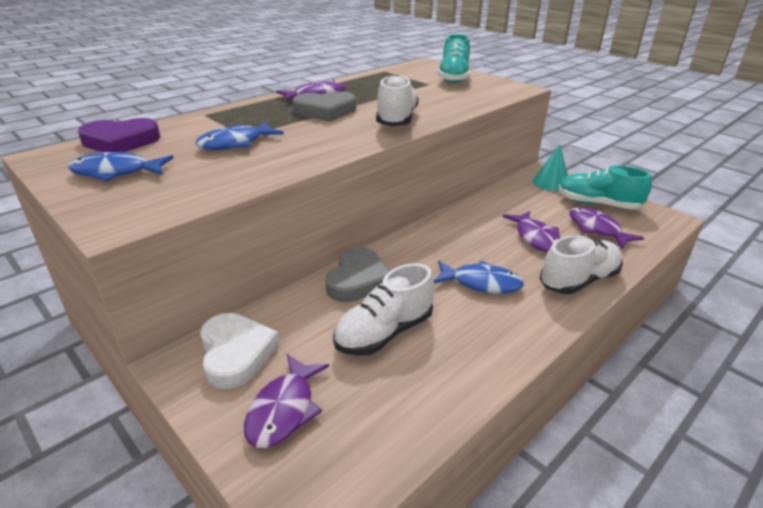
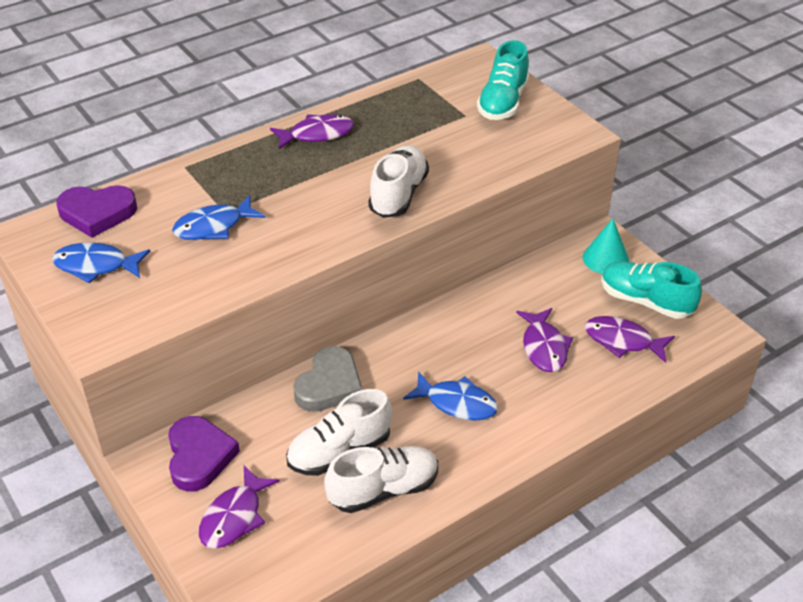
camera: 10 degrees right, 10 degrees up
(236, 353) = (199, 456): white heart -> purple heart
(325, 111) = (321, 170): grey heart -> none
(578, 280) = (563, 411): white shoe -> white shoe (383, 490)
(596, 229) = (622, 341): purple fish -> purple fish turned 45 degrees counterclockwise

